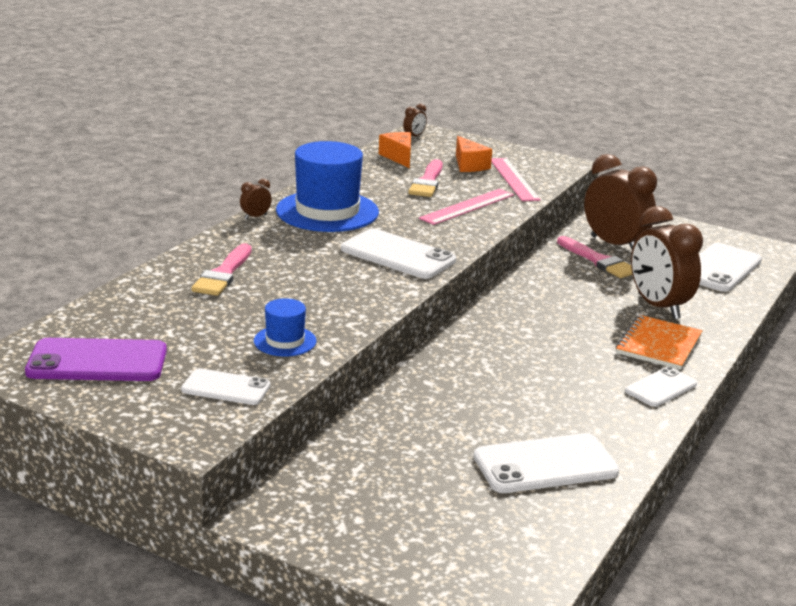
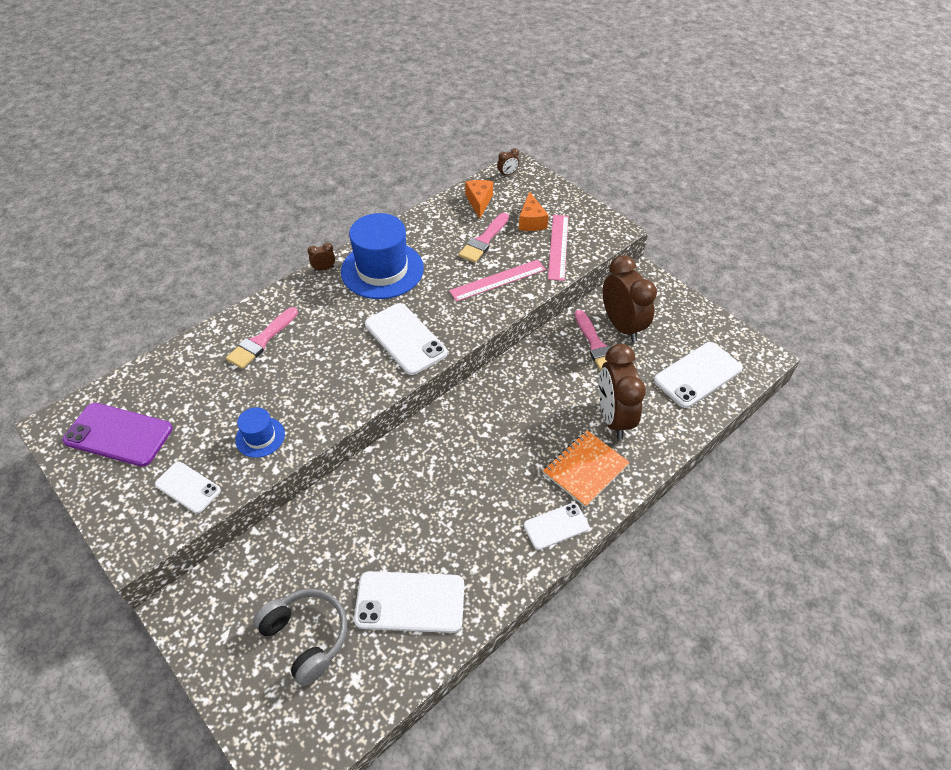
camera: 20 degrees right, 25 degrees up
(445, 510) = (307, 637): none -> grey headphones

